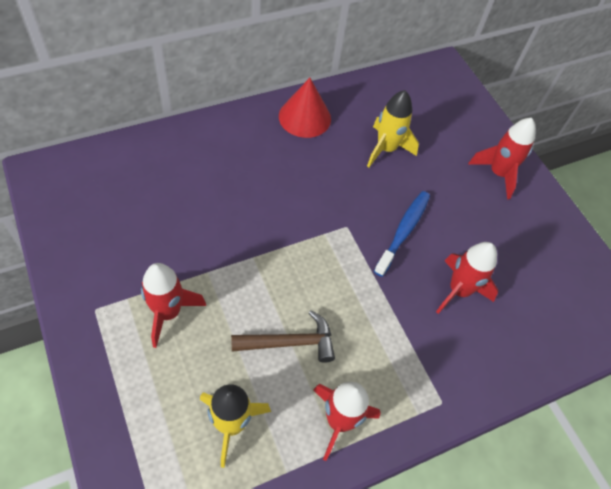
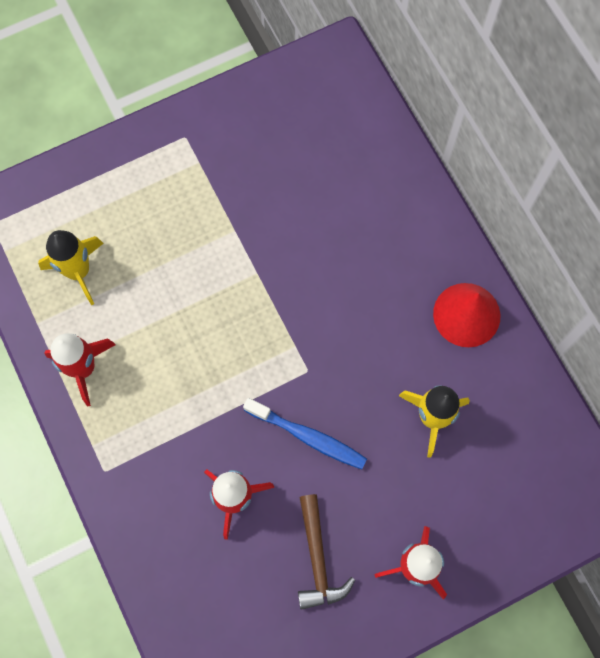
camera: 95 degrees right, 15 degrees up
(168, 312) = (186, 201): red rocket -> none
(290, 343) = (161, 317): brown hammer -> brown hammer (317, 559)

